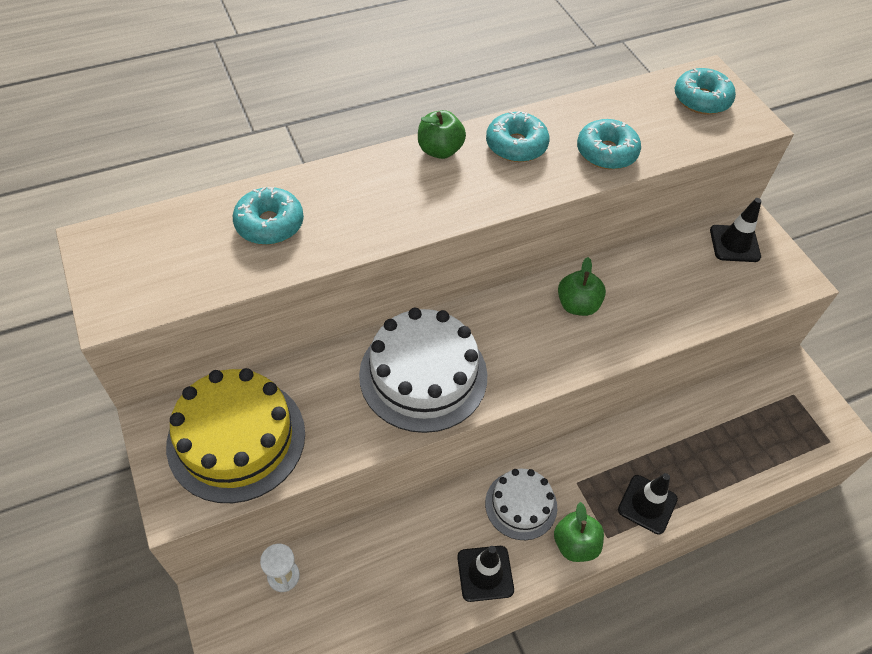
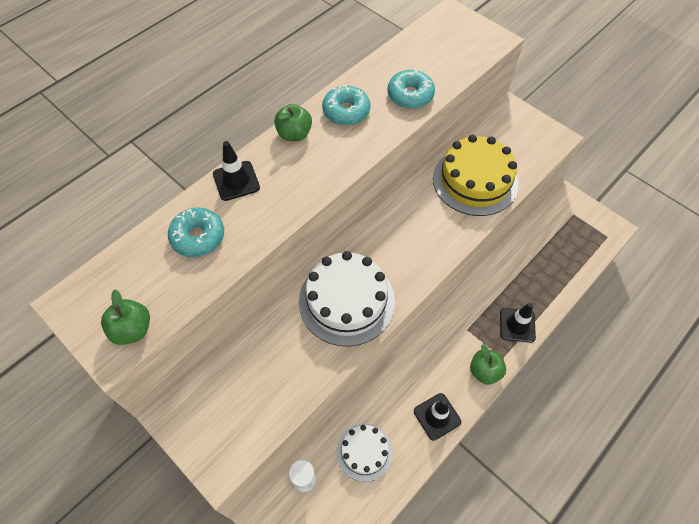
camera: 20 degrees left, 5 degrees up
(236, 438) = (237, 402): yellow cake -> yellow cake (475, 181)
(521, 505) = (438, 360): white cake -> white cake (364, 452)
(577, 305) = (426, 210): green apple -> green apple (132, 329)
(701, 99) = (454, 34): turquoise donut -> none
(734, 244) = (506, 127): black traffic cone -> black traffic cone (236, 181)

